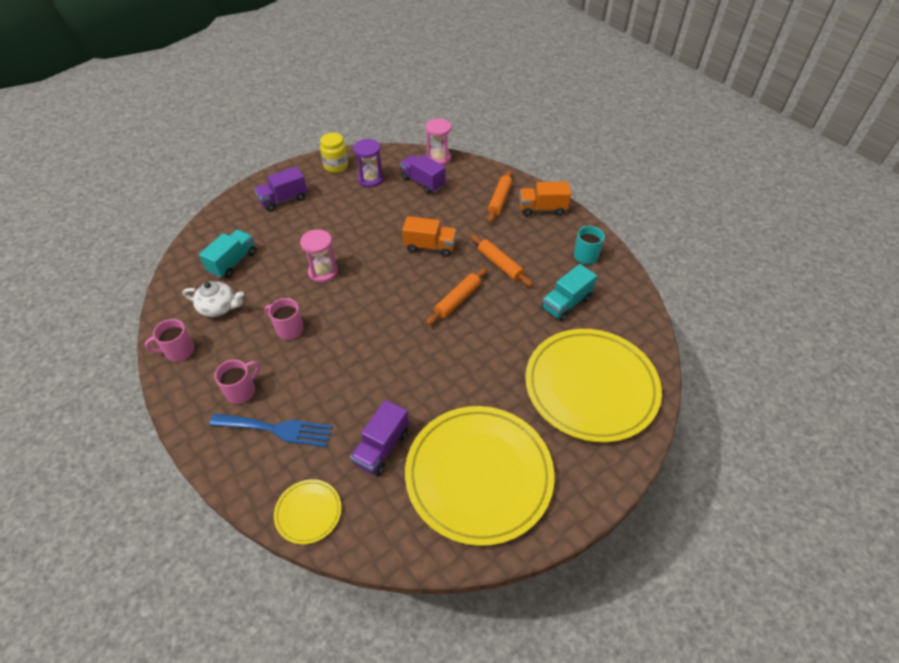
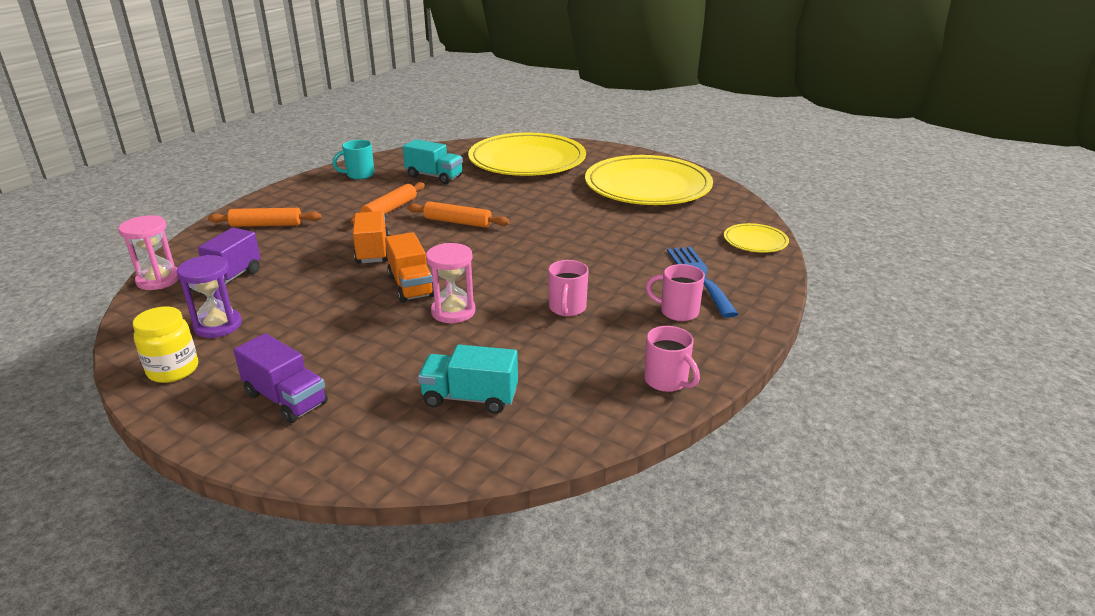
camera: 110 degrees left, 20 degrees down
(219, 308) = (570, 376): white teapot -> none
(381, 447) = (664, 225): purple truck -> none
(542, 209) = (282, 201): orange truck -> orange truck (411, 286)

